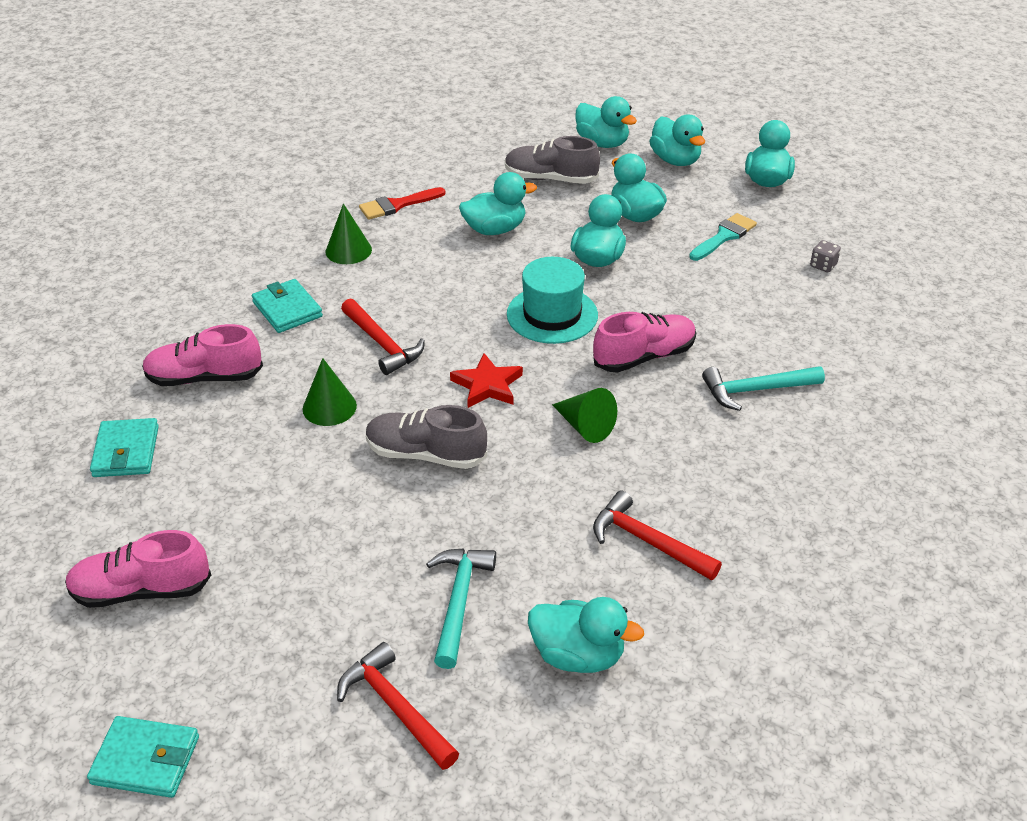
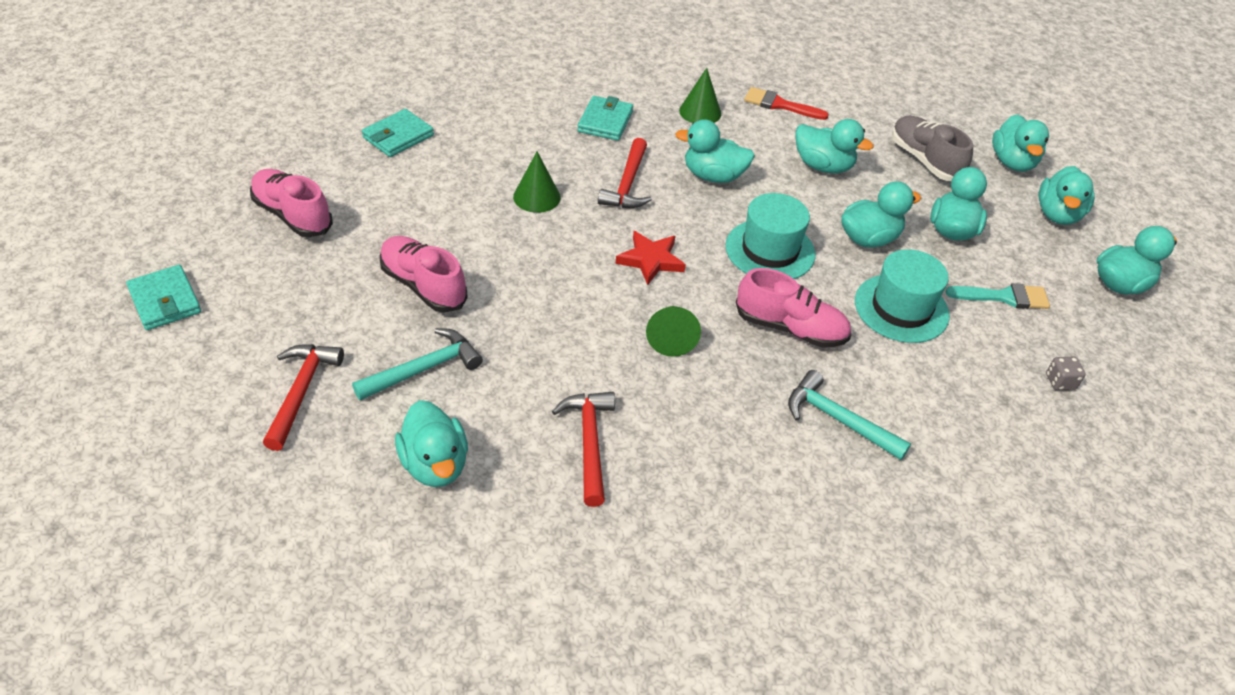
camera: 45 degrees right, 5 degrees up
(205, 378) = (498, 127): pink shoe -> pink shoe (423, 286)
(426, 454) = (545, 270): grey shoe -> none
(433, 291) = (713, 176): none -> turquoise duck
(683, 289) = (901, 308): none -> turquoise hat

